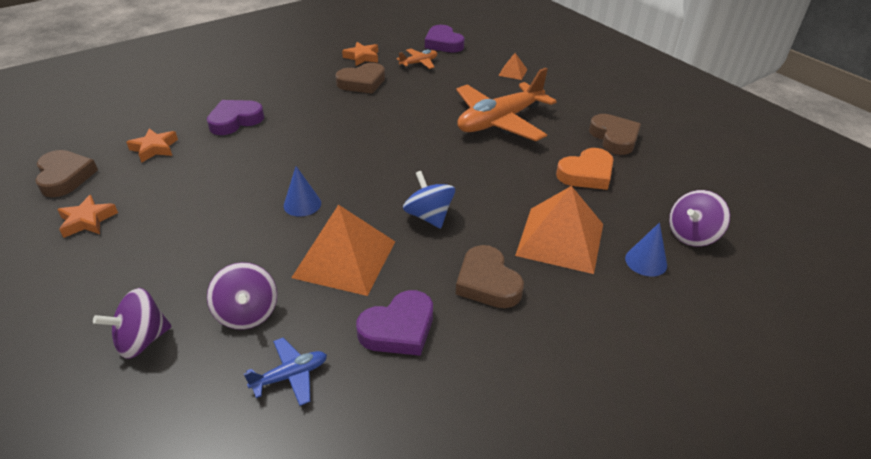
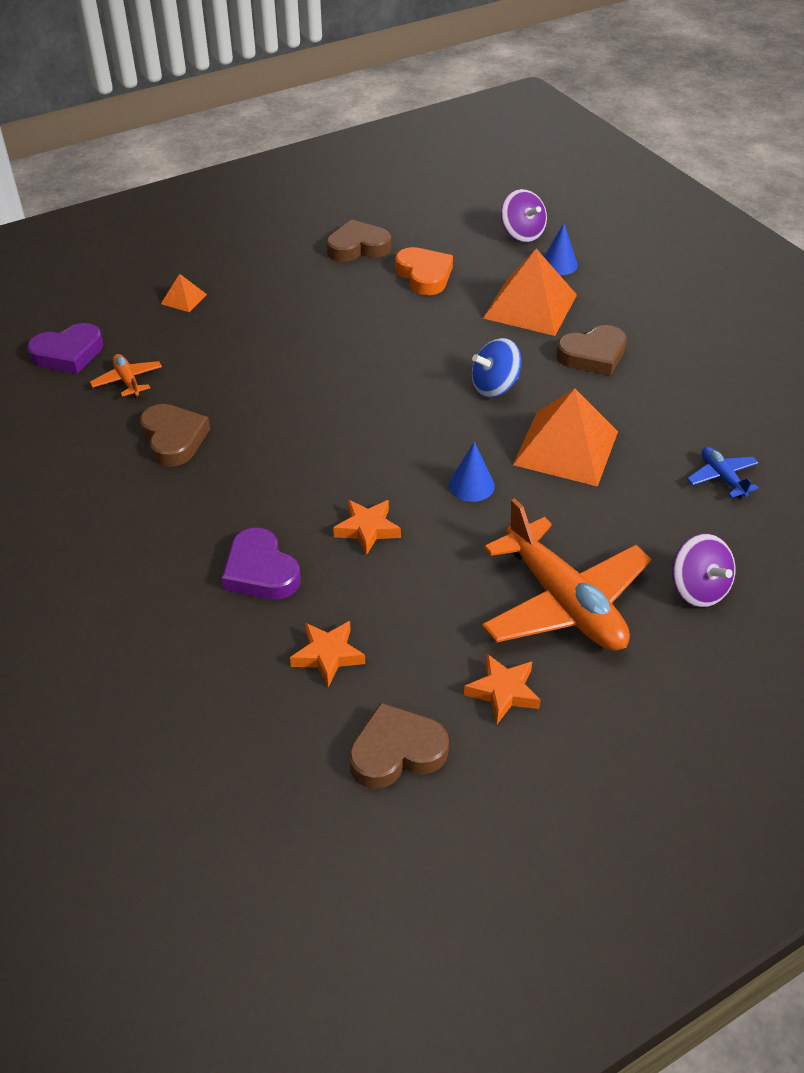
camera: 85 degrees left, 5 degrees up
(247, 313) = (651, 514): purple spinning top -> none
(362, 57) = (86, 440): orange star -> orange star (367, 529)
(398, 328) = (657, 412): purple heart -> none
(500, 121) = (309, 321): orange plane -> orange plane (564, 602)

